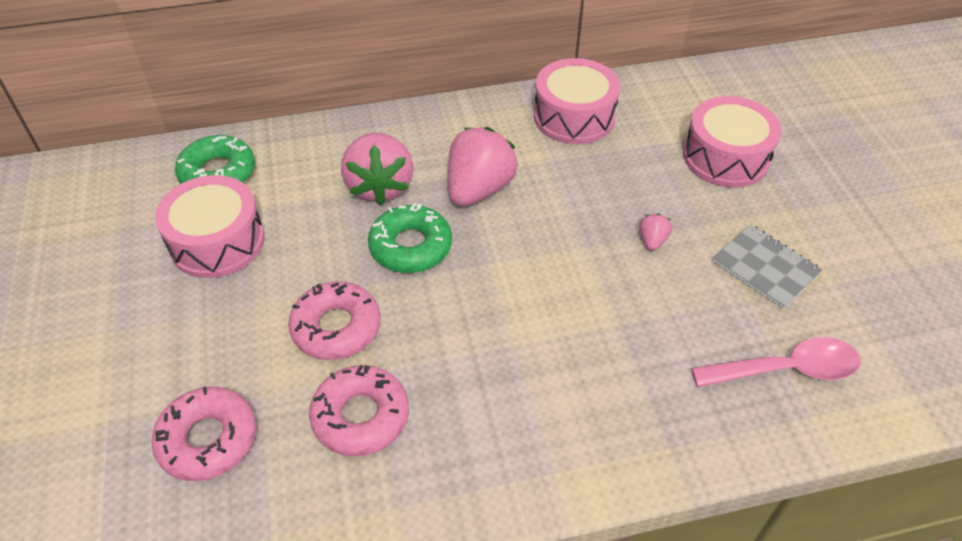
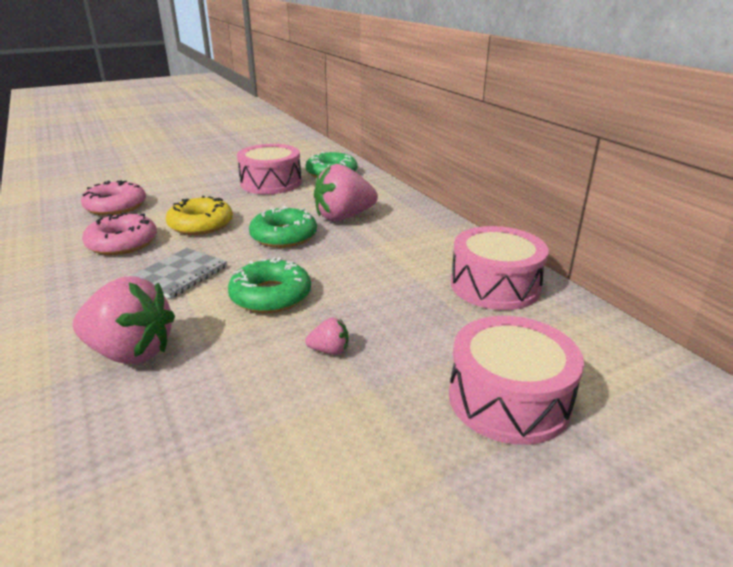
camera: 75 degrees right, 20 degrees down
(336, 327) = (201, 224): pink donut -> yellow donut
(479, 189) = (360, 253): pink strawberry -> pink strawberry (131, 352)
(549, 271) = (271, 295): none -> green donut
(765, 268) = (311, 447): grey notebook -> grey notebook (179, 274)
(786, 369) = (136, 473): pink spoon -> none

